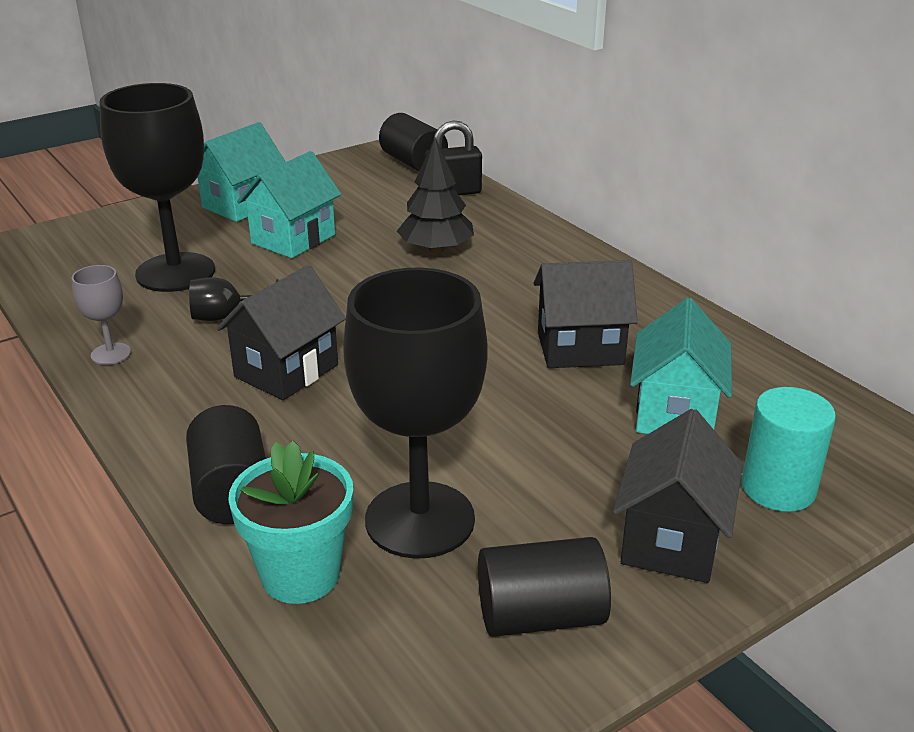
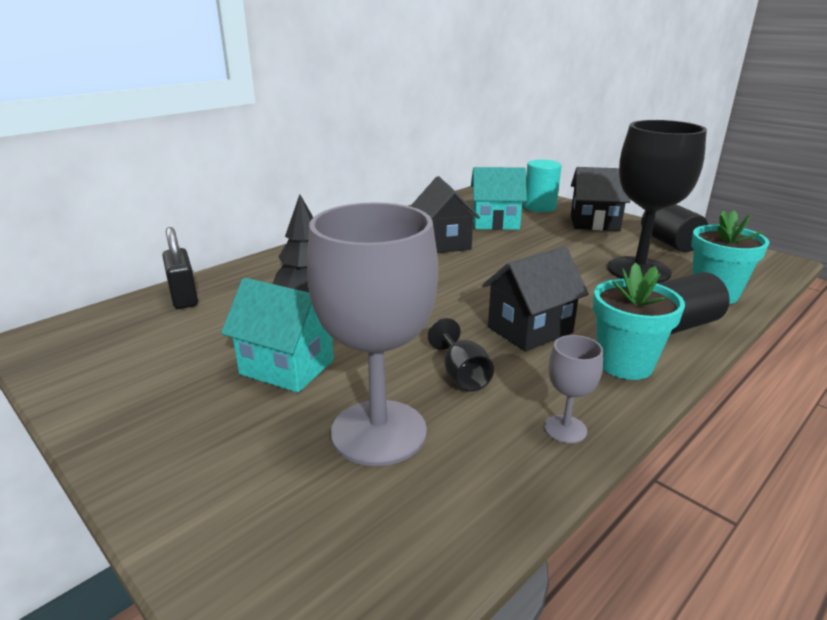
camera: 100 degrees left, 5 degrees down
(175, 272) = (378, 432): black goblet -> grey goblet
(178, 417) = (624, 364): none -> turquoise flower pot
(242, 205) = (180, 423): turquoise house -> none
(286, 371) = (530, 330): black house -> black house turned 60 degrees counterclockwise
(413, 163) = (92, 324): black cylinder -> none

